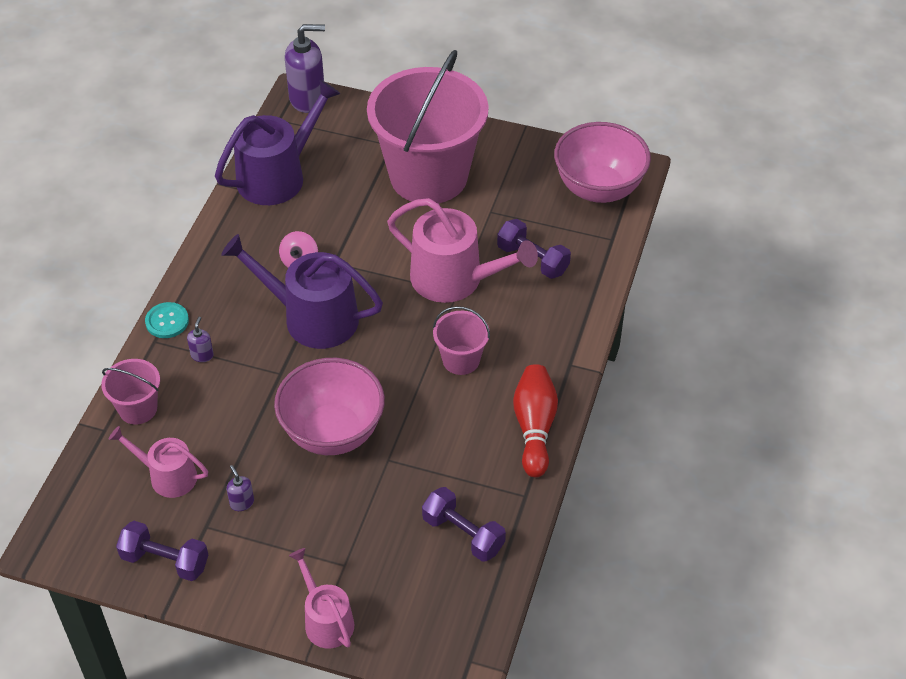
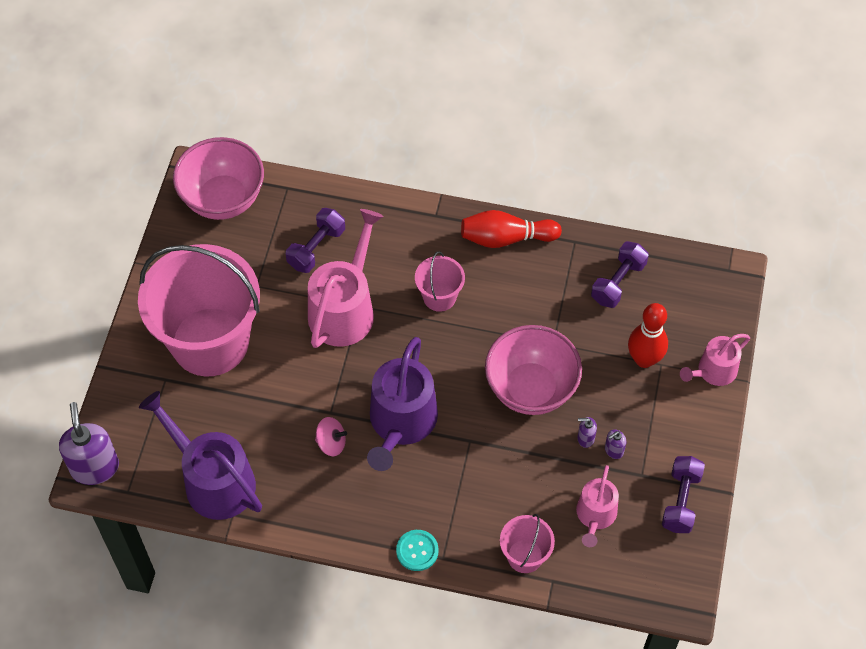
camera: 95 degrees left, 10 degrees up
(202, 355) = (455, 511): purple soap dispenser -> purple soap dispenser (585, 438)
(353, 548) = (644, 359): none -> red bowling pin

